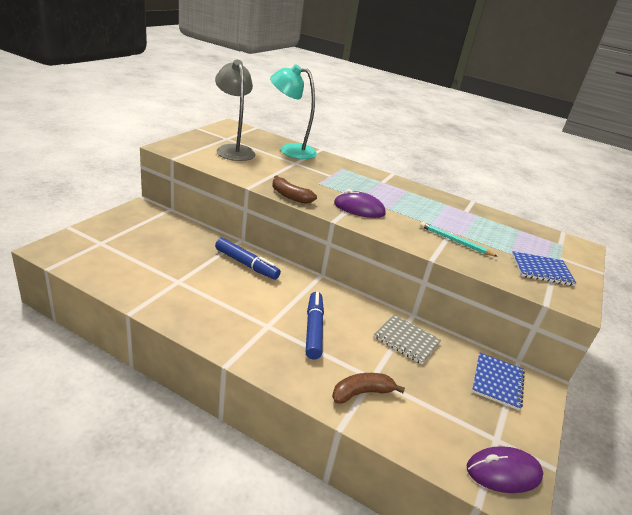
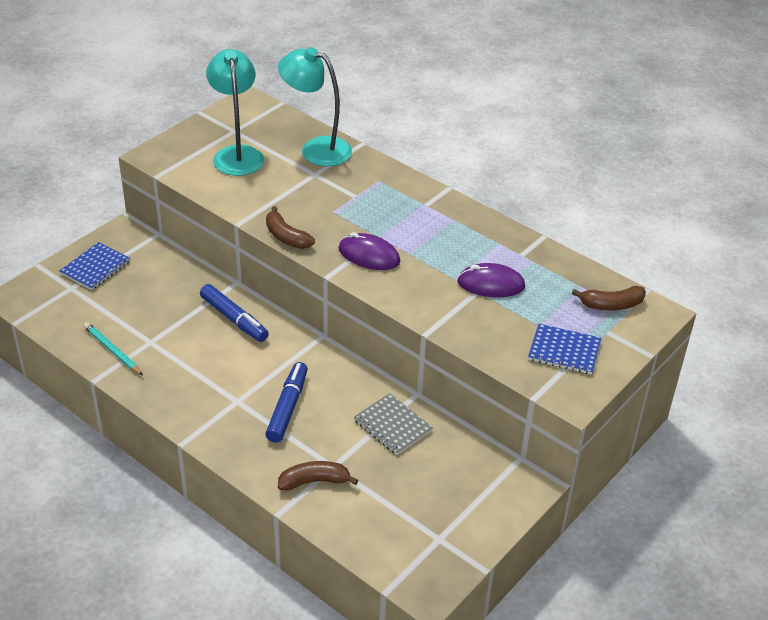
camera: 15 degrees right, 10 degrees up
(233, 150) = (237, 154): grey lamp -> turquoise lamp
(455, 241) = (473, 307): turquoise pencil -> turquoise pencil (112, 350)
(497, 382) = (477, 480): blue notebook -> blue notebook (95, 268)
(503, 472) = (427, 568): purple mouse -> purple mouse (490, 284)
(548, 241) = (611, 305): none -> brown banana

